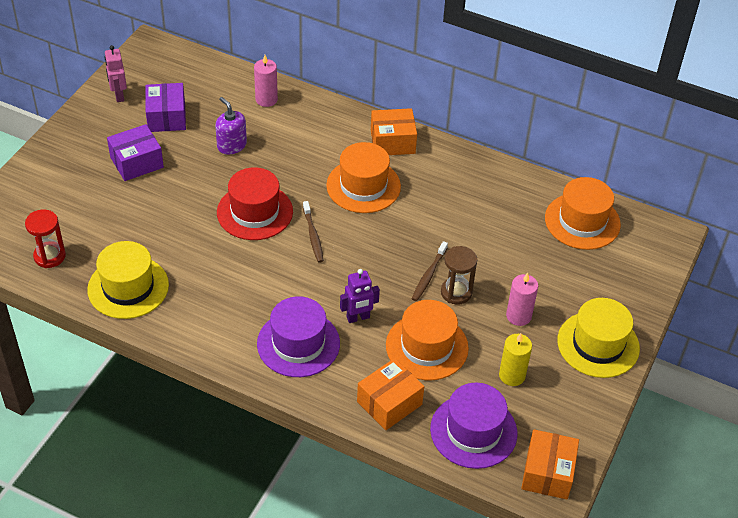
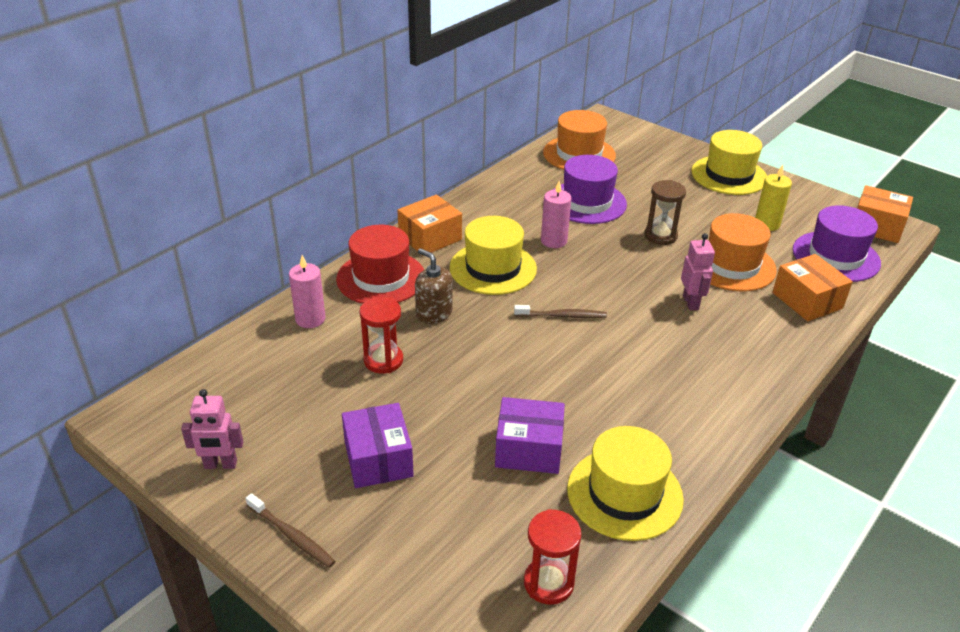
camera: 75 degrees left, 10 degrees down
(166, 117) = (297, 416): purple box -> purple box (528, 449)
(231, 145) = (383, 360): purple soap dispenser -> red hourglass
(255, 212) = (511, 356): red hat -> red hat (381, 278)
(293, 161) = (434, 313): none -> brown soap dispenser
(298, 343) = (727, 351): purple hat -> purple hat (587, 202)
(358, 318) = (691, 302): purple robot -> pink robot
(363, 186) = (493, 268): orange hat -> yellow hat
(392, 142) = (430, 238): orange box -> orange box turned 45 degrees clockwise
(428, 275) = (635, 248): brown toothbrush -> brown toothbrush (292, 536)
(518, 316) = (693, 207): pink candle -> pink candle (554, 241)

